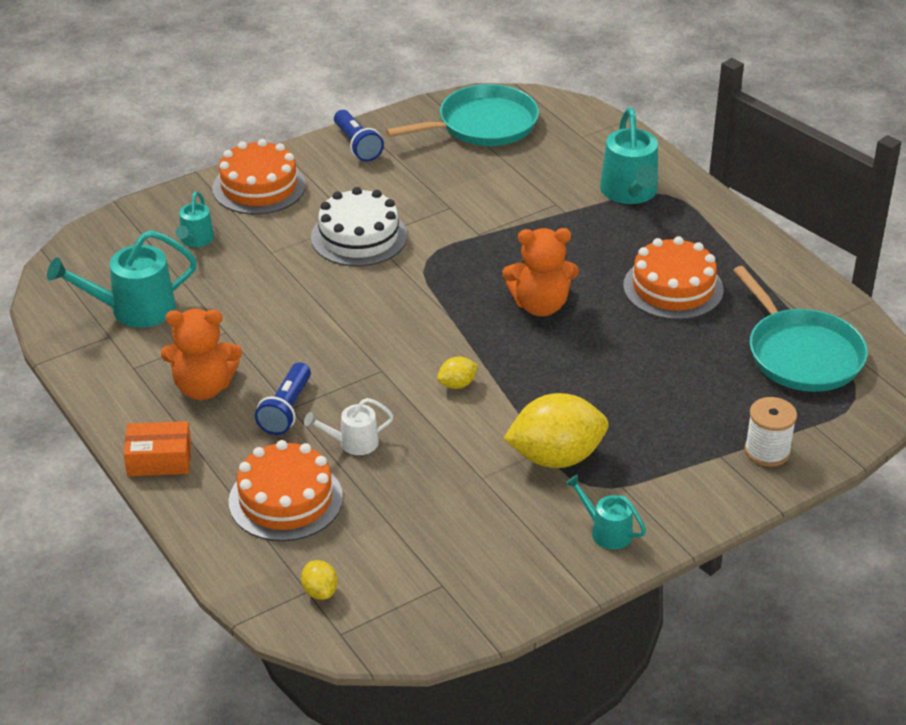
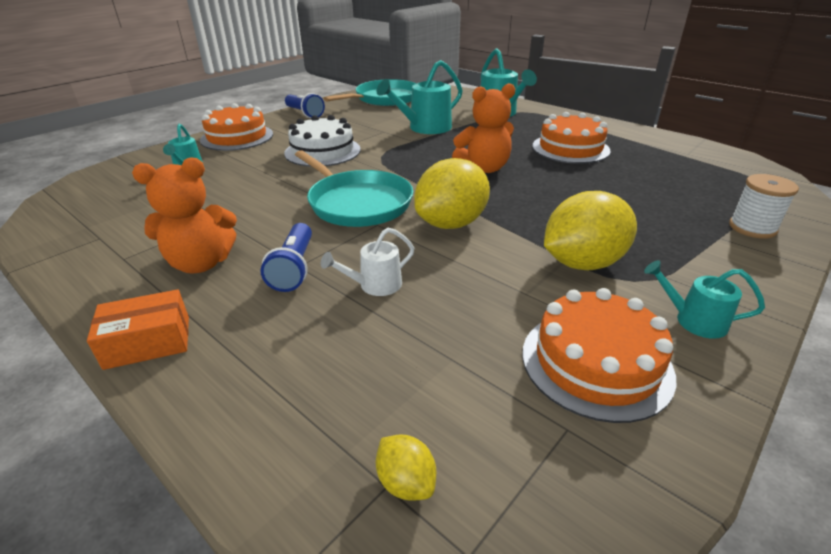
camera: 15 degrees left, 5 degrees down
(134, 310) = (127, 216): turquoise watering can -> turquoise watering can (425, 128)
(285, 499) = (317, 358): orange cake -> orange cake (596, 363)
(457, 384) = (451, 223): yellow lemon -> yellow lemon, size x2.23
(801, 354) = (697, 168): turquoise pan -> turquoise pan (357, 203)

